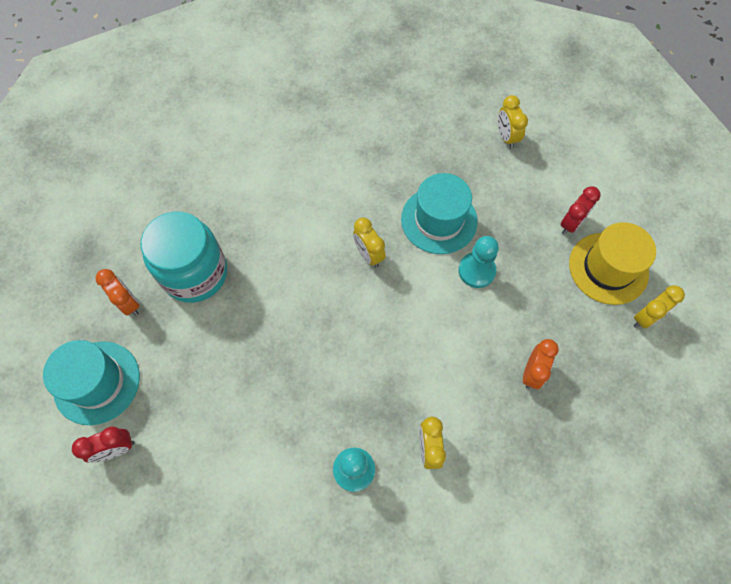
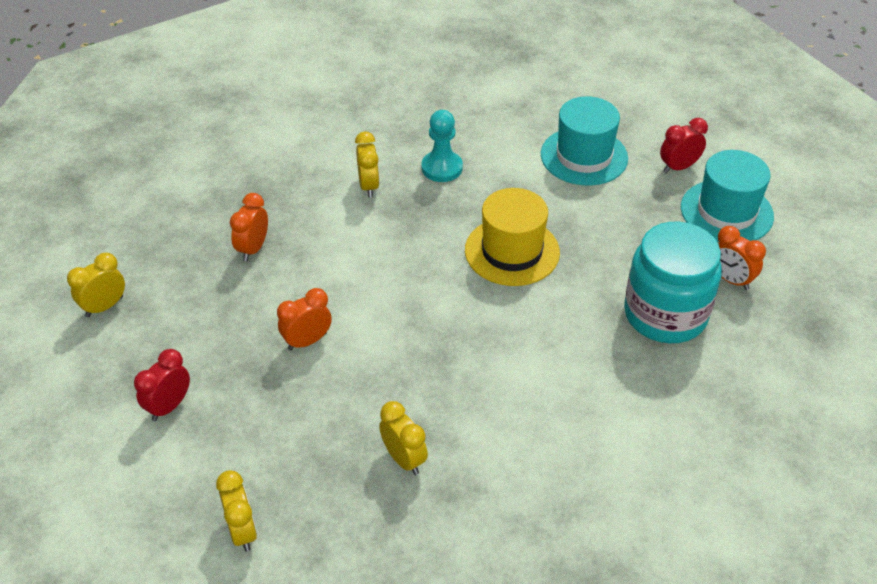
camera: 175 degrees right, 20 degrees down
(369, 255) = (448, 349): yellow clock -> yellow clock (404, 459)
(439, 220) = (355, 398): turquoise hat -> turquoise hat (584, 156)
(476, 271) = (307, 341): turquoise pawn -> orange clock
(608, 268) = (133, 356): yellow hat -> yellow hat (512, 251)

